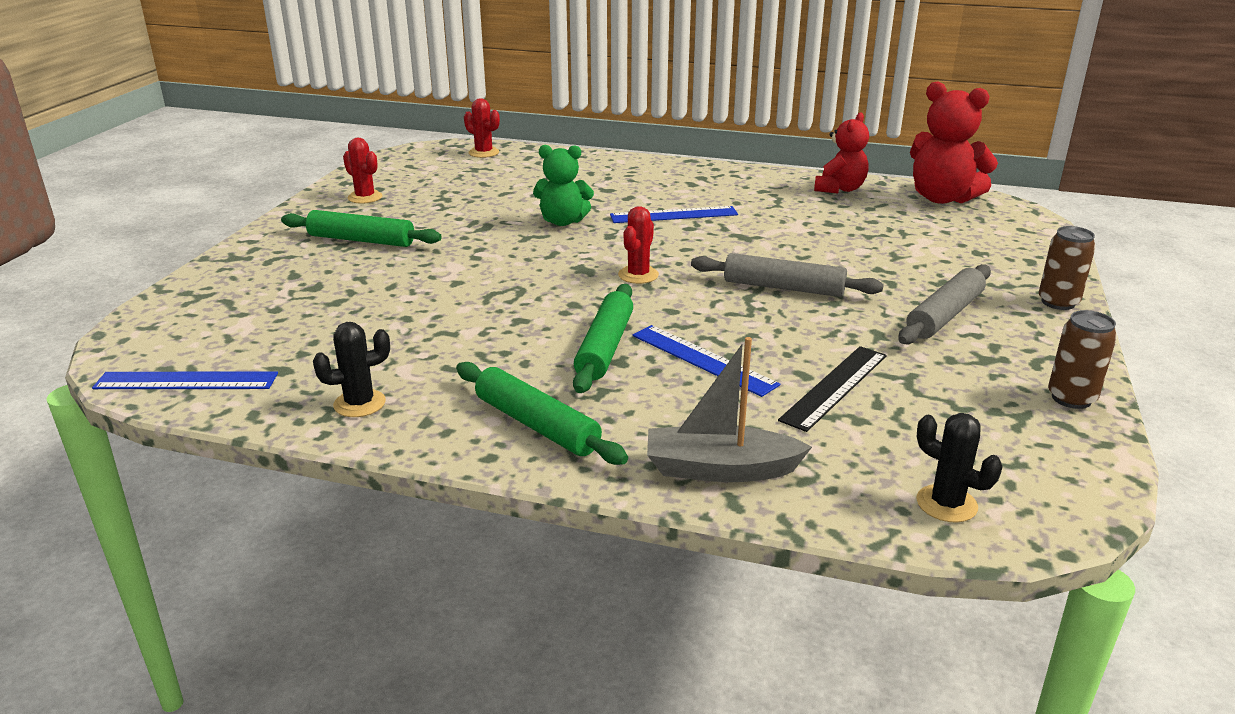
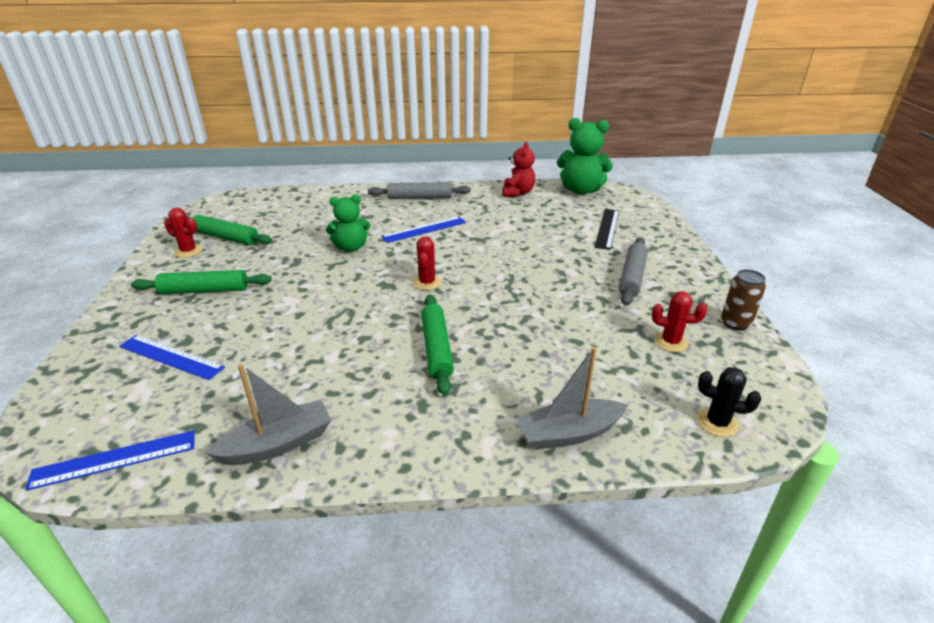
camera: 20 degrees left, 5 degrees up
(359, 404) = (278, 444): black cactus -> grey boat
(484, 153) = (263, 198): red cactus -> red cactus (670, 342)
(537, 424) = (424, 428): green rolling pin -> green rolling pin (226, 237)
(703, 359) = (507, 344): blue ruler -> blue ruler (171, 356)
(783, 287) = (526, 274): grey rolling pin -> grey rolling pin (419, 197)
(835, 387) = (601, 347): black ruler -> black ruler (607, 228)
(942, 198) = (581, 190): red teddy bear -> green teddy bear
(1058, 302) = (687, 255): brown can -> none

